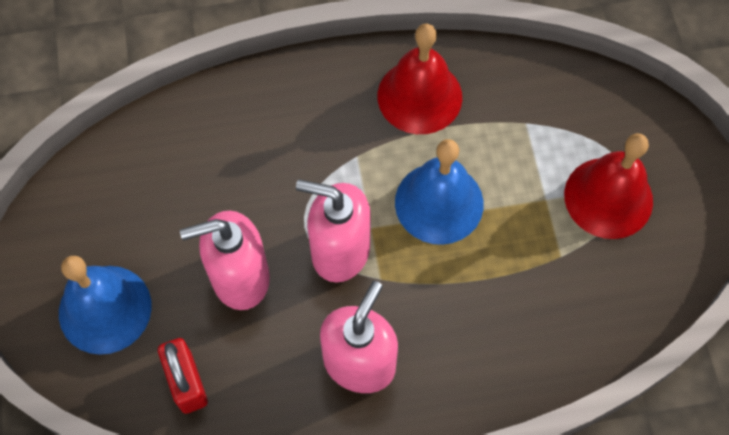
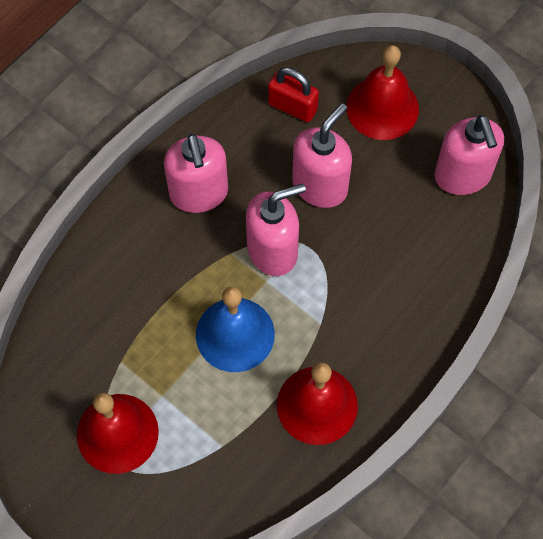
camera: 140 degrees right, 0 degrees up
(105, 309) = (382, 108): blue bell -> red bell
(106, 185) = (462, 176): none -> pink soap dispenser

